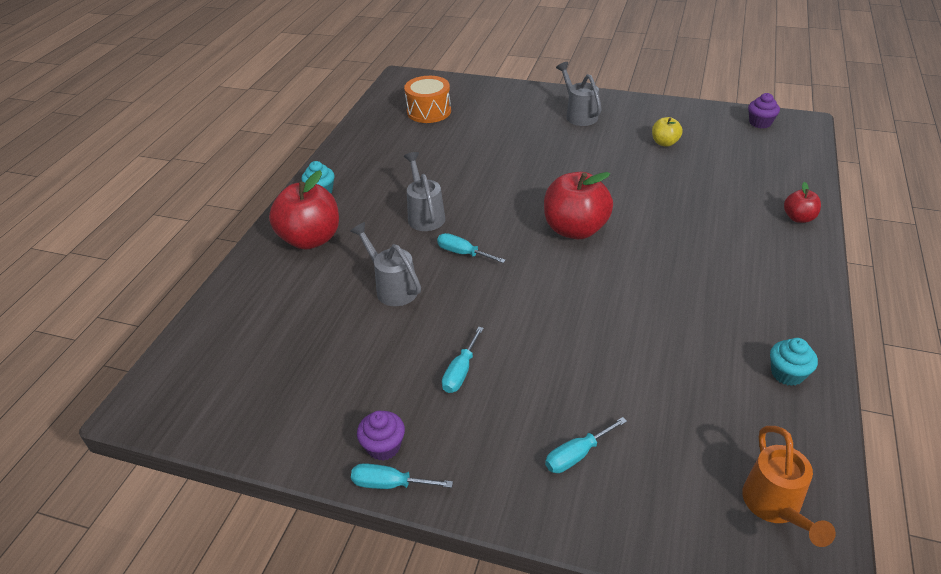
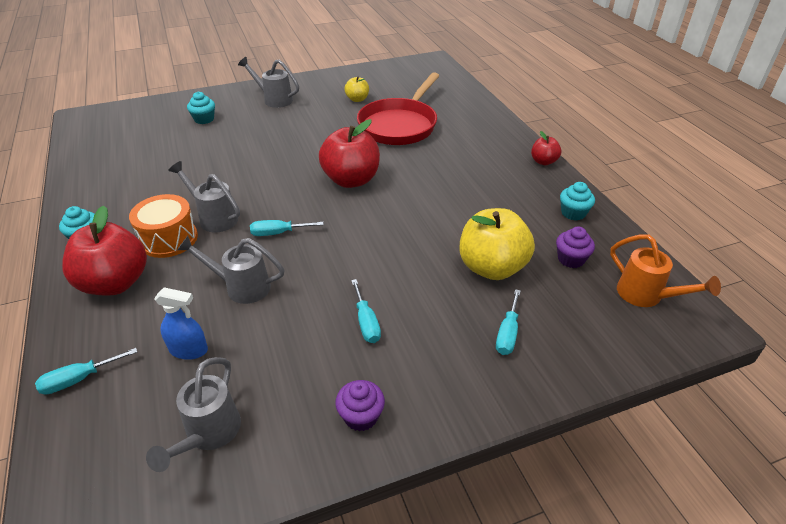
camera: 40 degrees left, 0 degrees up
(273, 392) = (209, 434): none -> grey watering can
(313, 320) = (188, 350): none -> blue spray bottle
(389, 484) = (396, 442): turquoise screwdriver -> turquoise screwdriver (79, 379)
(429, 111) = (136, 135): orange drum -> orange drum (169, 239)
(497, 114) = (204, 119): none -> turquoise cupcake
(628, 384) = (492, 267): none -> yellow apple
(683, 189) = (400, 125): none -> red pan
(760, 123) = (407, 68): purple cupcake -> purple cupcake (571, 259)
(798, 218) = (487, 118): red apple -> red apple (543, 161)

